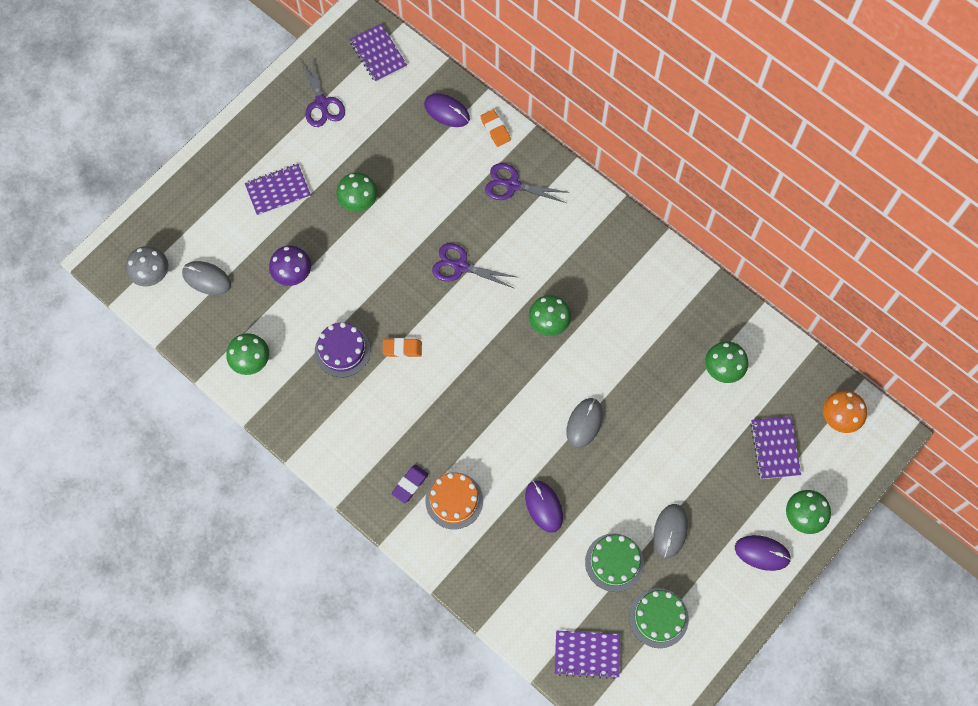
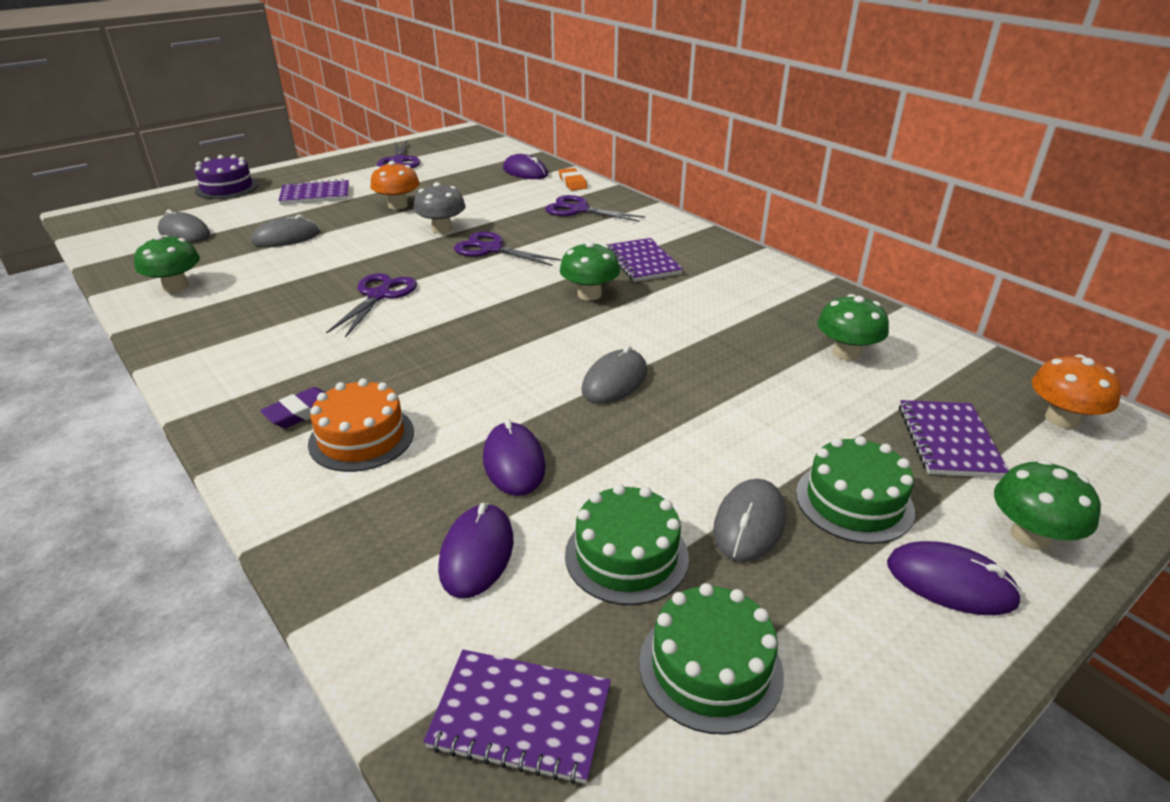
camera: 10 degrees right, 35 degrees down
(151, 274) = (127, 226): grey mushroom -> grey mushroom (442, 229)
(292, 273) = (286, 238): purple mushroom -> grey mouse
(342, 351) = (299, 290): purple cake -> purple cake (227, 188)
(358, 201) = (398, 205): green mushroom -> orange mushroom
(378, 54) = (472, 145): purple notebook -> purple notebook (642, 262)
(402, 349) = (379, 296): orange eraser -> purple scissors
(544, 573) = (476, 553): none -> purple mouse
(721, 506) = (854, 501): none -> green cake

